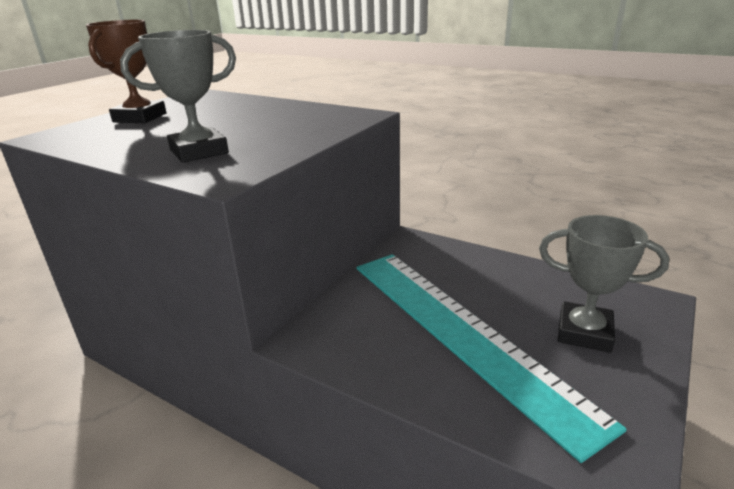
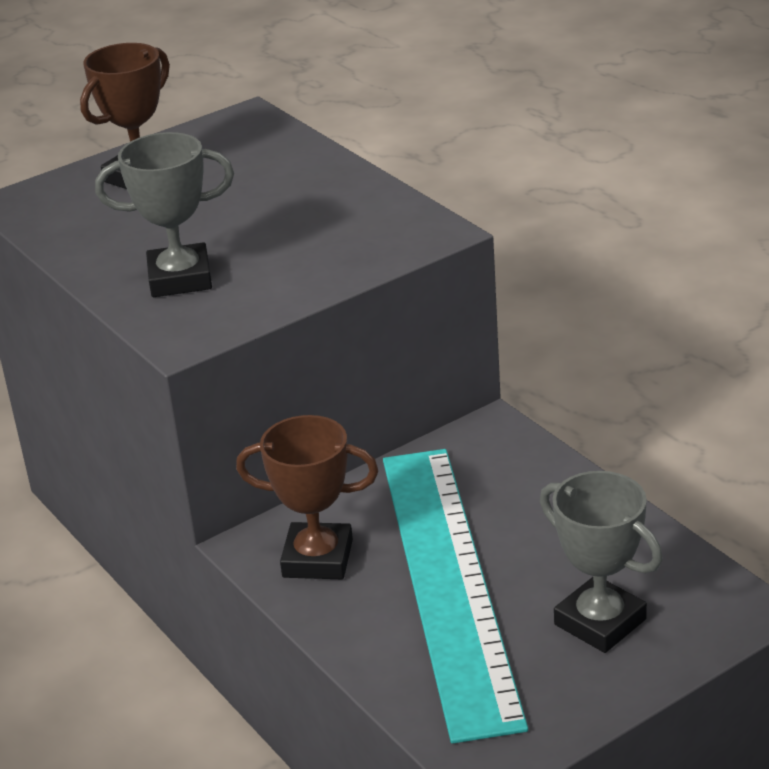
camera: 25 degrees right, 5 degrees up
(355, 339) = (317, 559): none -> brown trophy

